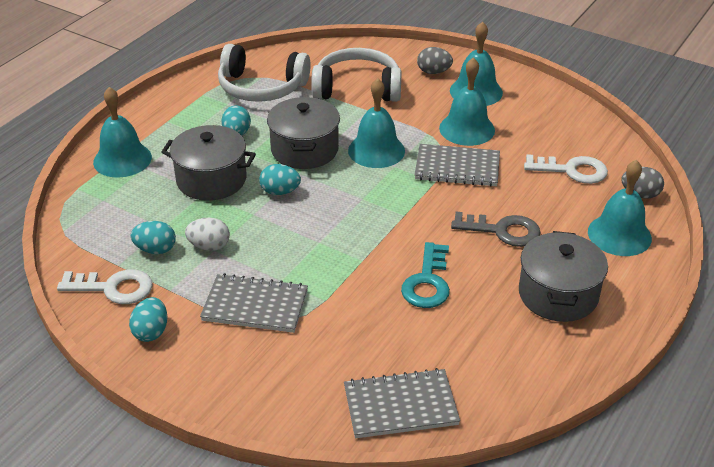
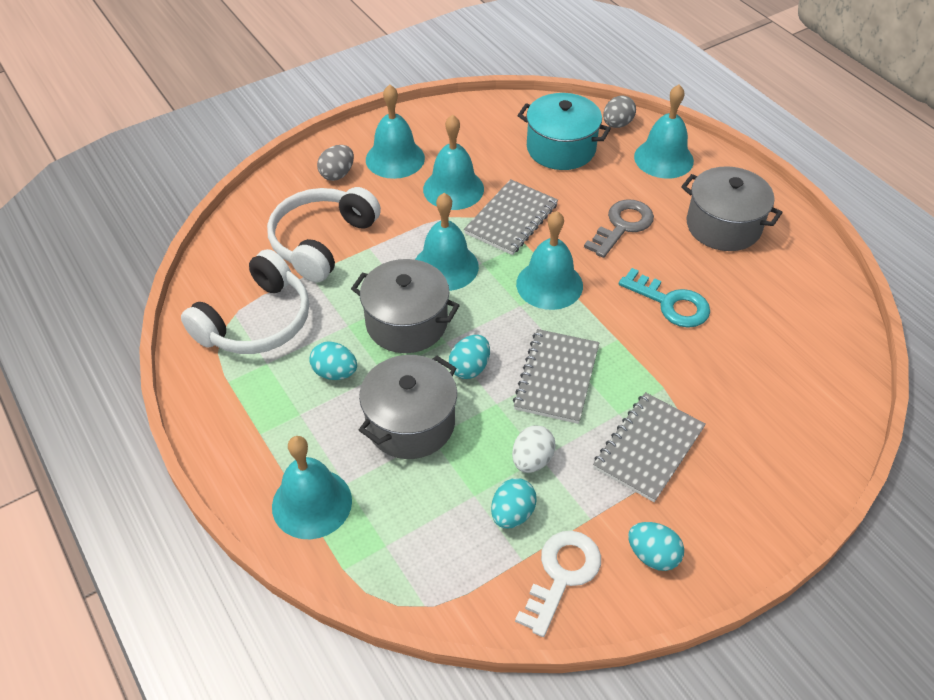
camera: 65 degrees left, 10 degrees up
(397, 208) = (549, 284): none -> turquoise bell
(400, 406) = (826, 381): grey notebook -> grey notebook (556, 378)
(572, 170) = (561, 148): white key -> turquoise pot

